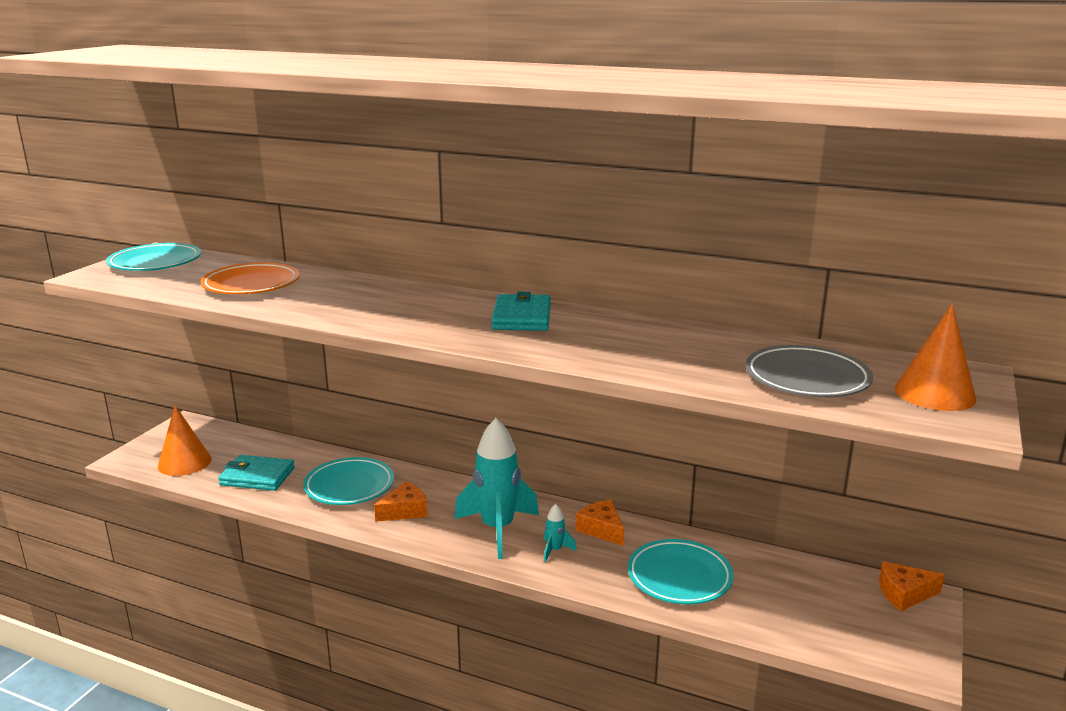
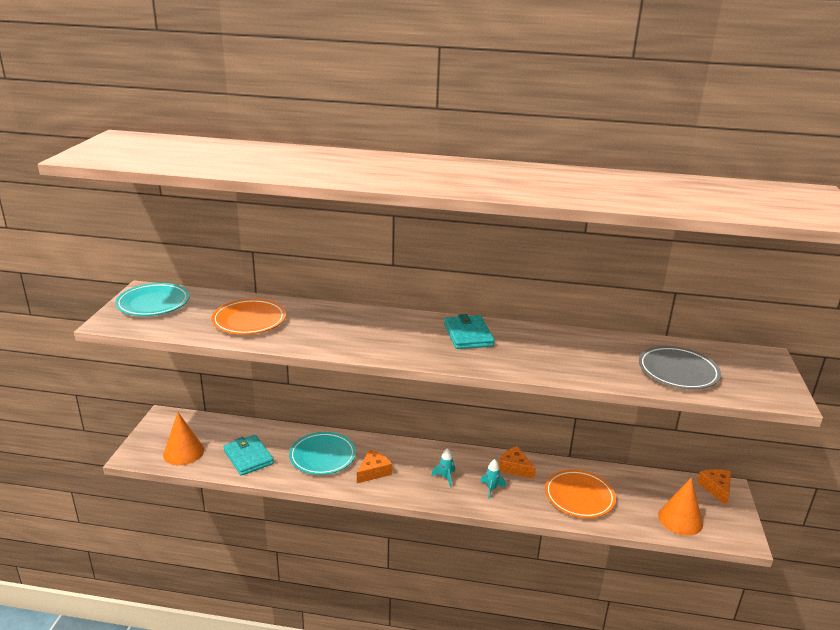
camera: 15 degrees left, 5 degrees up
(257, 476) = (248, 457): turquoise wallet -> turquoise wallet turned 60 degrees clockwise
(497, 529) = (445, 478): turquoise rocket -> turquoise rocket, size x0.42
(679, 577) = (579, 497): turquoise plate -> orange plate
(904, 594) = (716, 489): orange cheese -> orange cheese turned 105 degrees clockwise
(935, 393) = (755, 376): orange cone -> orange cone (680, 519)

